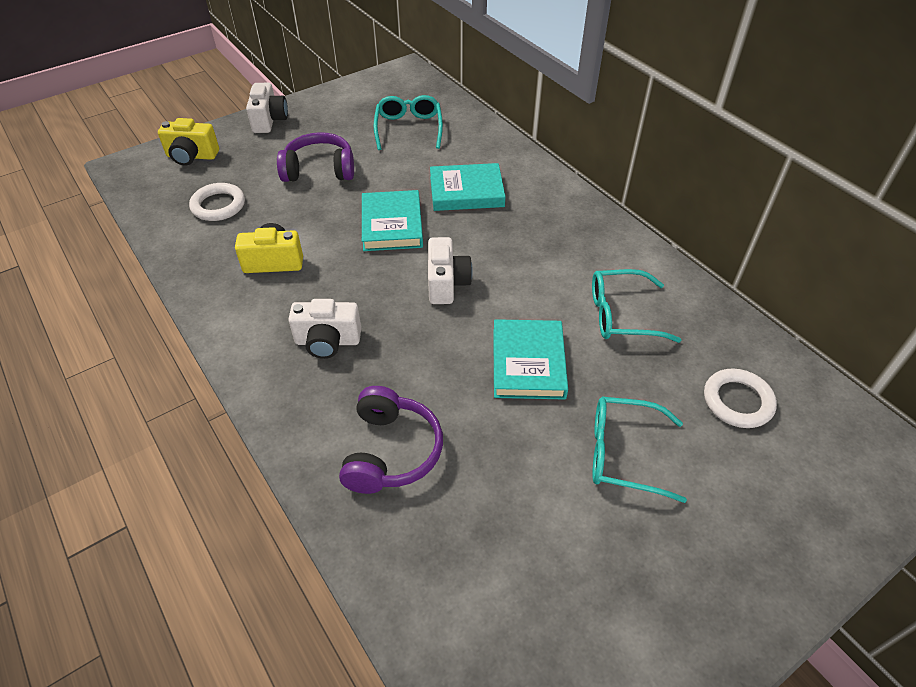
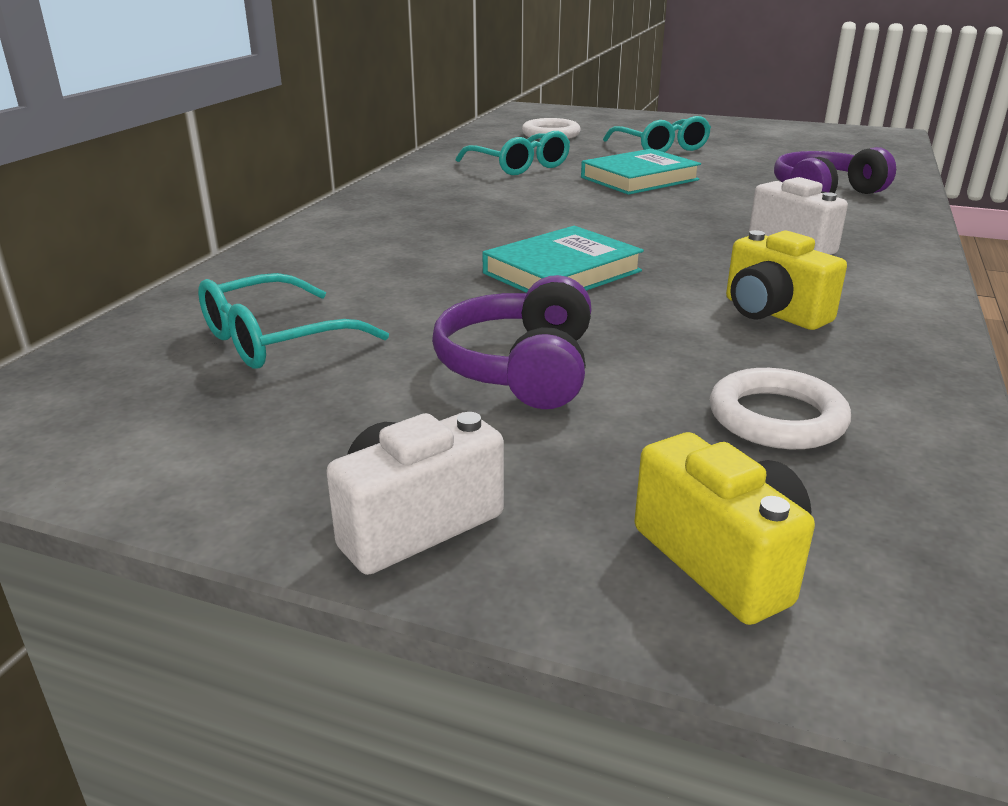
camera: 125 degrees left, 20 degrees down
(319, 170) = (521, 368): purple headphones -> purple headphones turned 45 degrees clockwise
(446, 283) = (607, 222): white camera -> none
(466, 192) = (418, 254): turquoise book -> none

